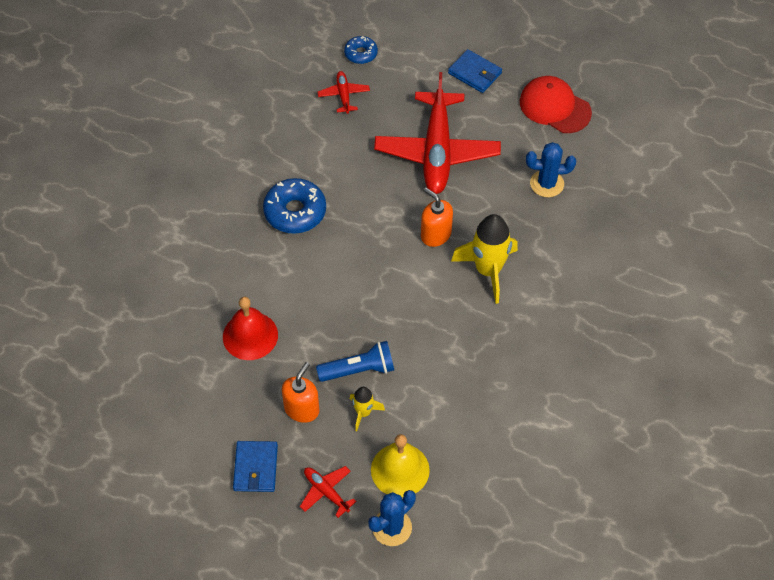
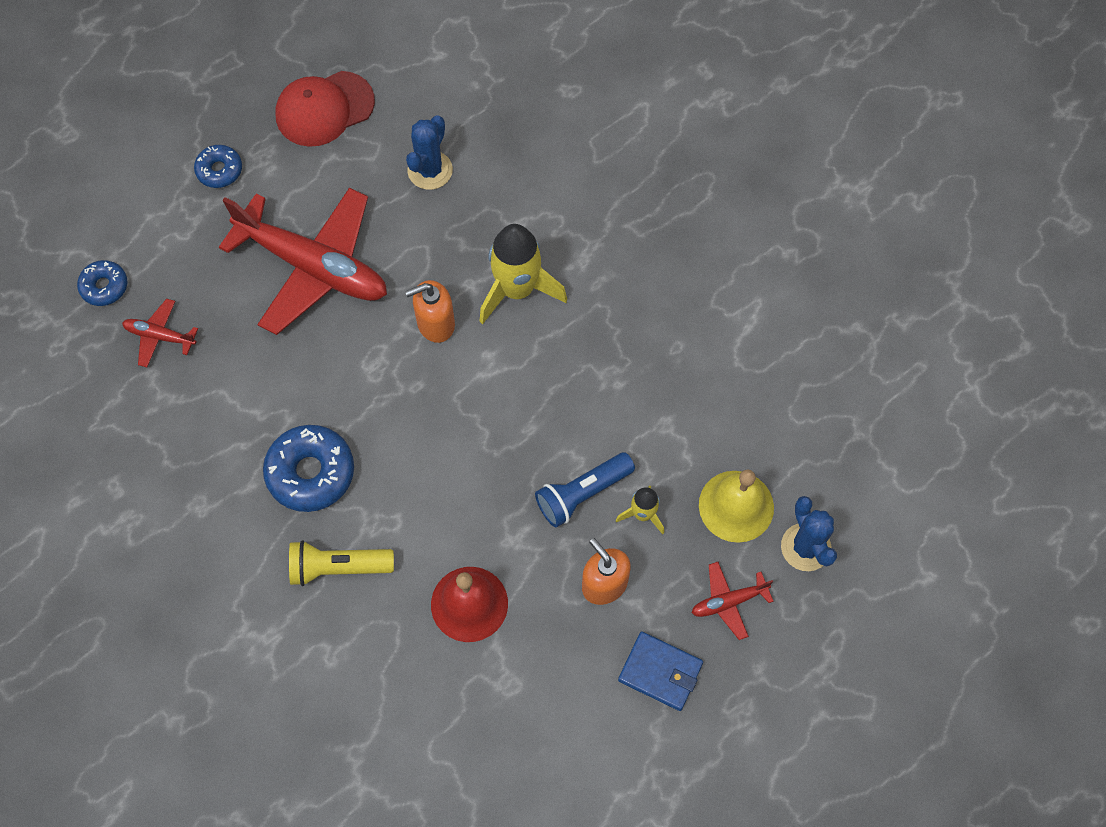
camera: 65 degrees left, 10 degrees up
(240, 253) = (338, 567): none -> yellow flashlight
(359, 370) = (582, 494): blue flashlight -> blue flashlight turned 135 degrees counterclockwise
(475, 73) = (219, 170): blue wallet -> blue donut

